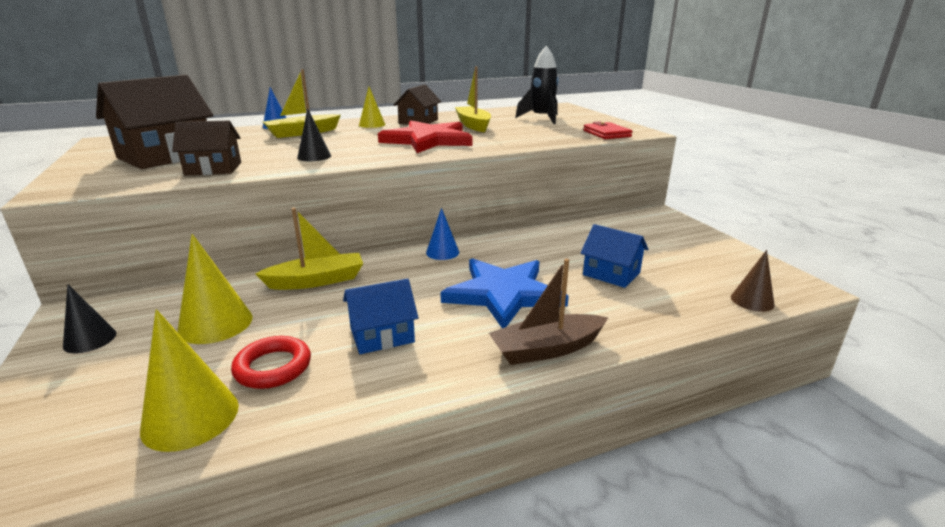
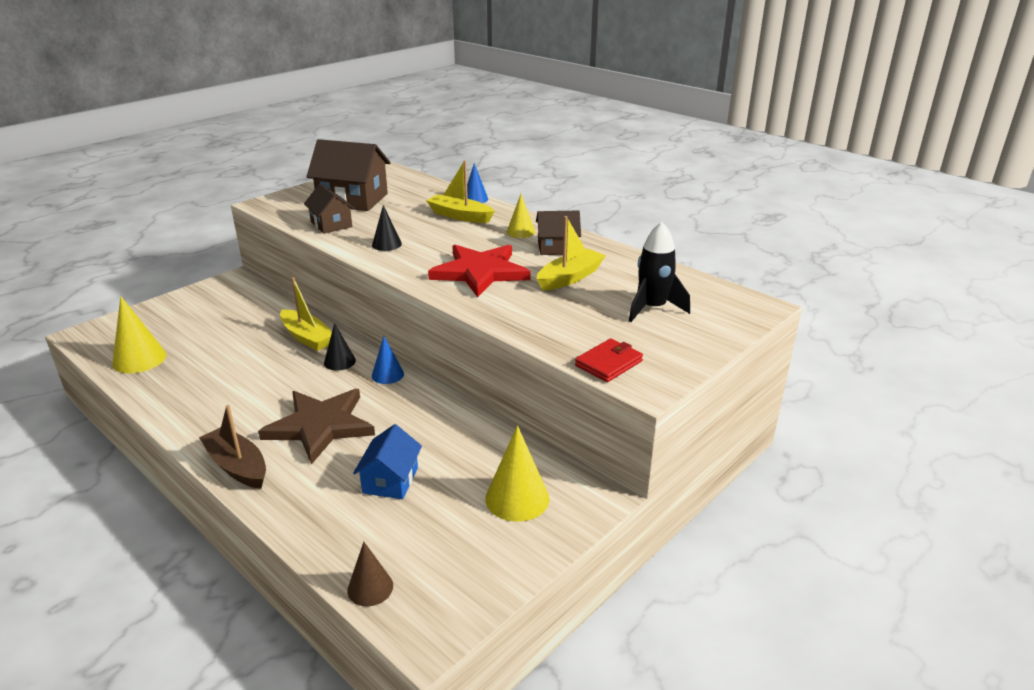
camera: 65 degrees right, 5 degrees up
(90, 339) = (206, 298): black cone -> black cone (339, 361)
(215, 323) = (234, 326): yellow cone -> yellow cone (517, 498)
(273, 367) = (190, 364): red ring -> none
(382, 335) = (237, 389): blue house -> none
(503, 294) = (320, 426): blue star -> brown star

